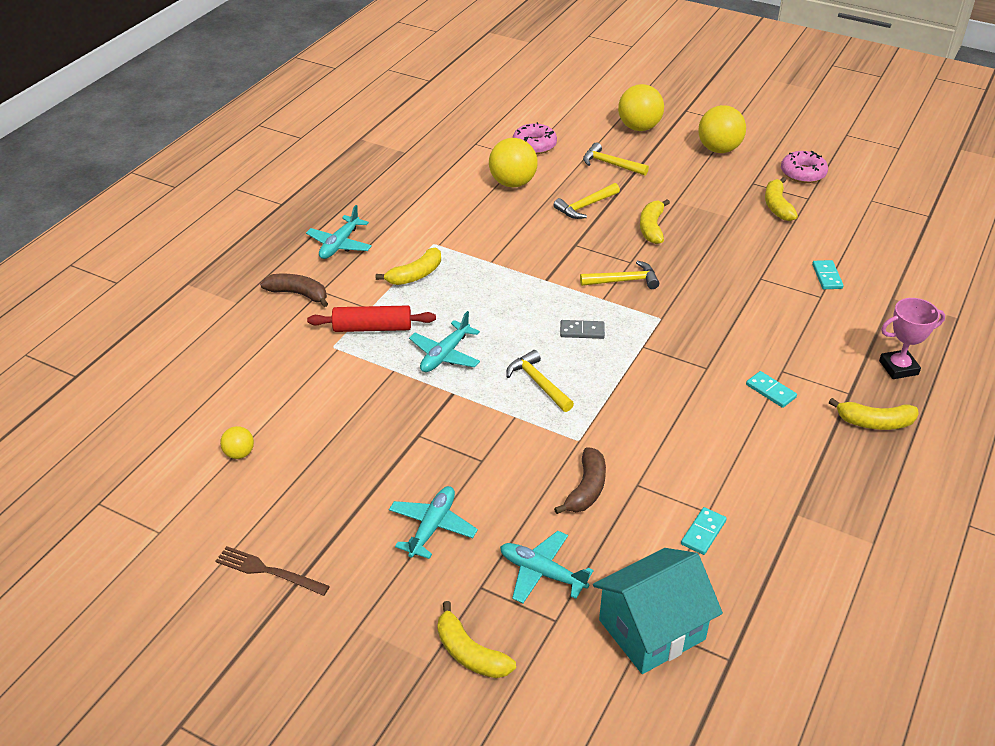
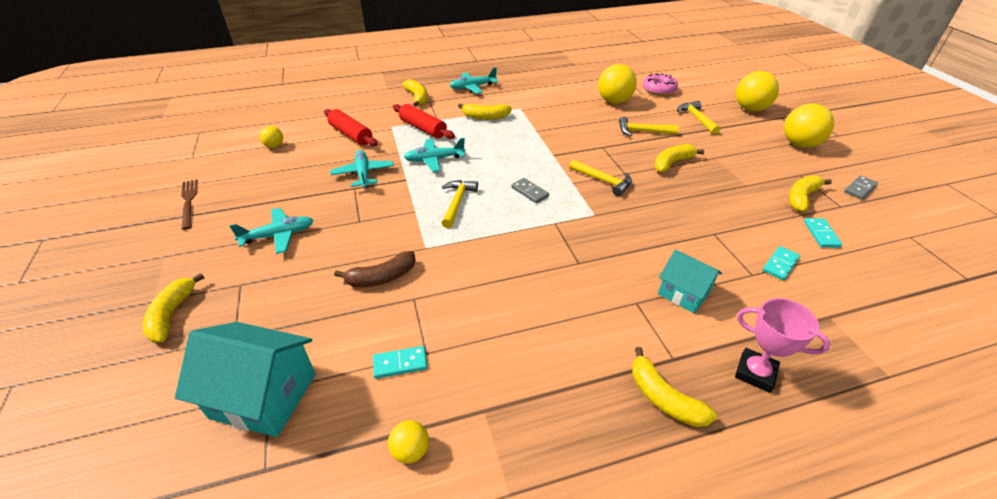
camera: 45 degrees right, 0 degrees up
(298, 294) = (417, 98): brown banana -> yellow banana
(305, 384) = (351, 135): none -> red rolling pin
(542, 573) = (277, 303): turquoise plane -> turquoise plane (363, 174)
(770, 391) = (604, 309): turquoise domino -> turquoise domino (821, 234)
(792, 571) = (411, 450): none -> yellow ball
(800, 342) = (684, 293): none -> turquoise house
(803, 173) = (859, 189): pink donut -> grey domino

